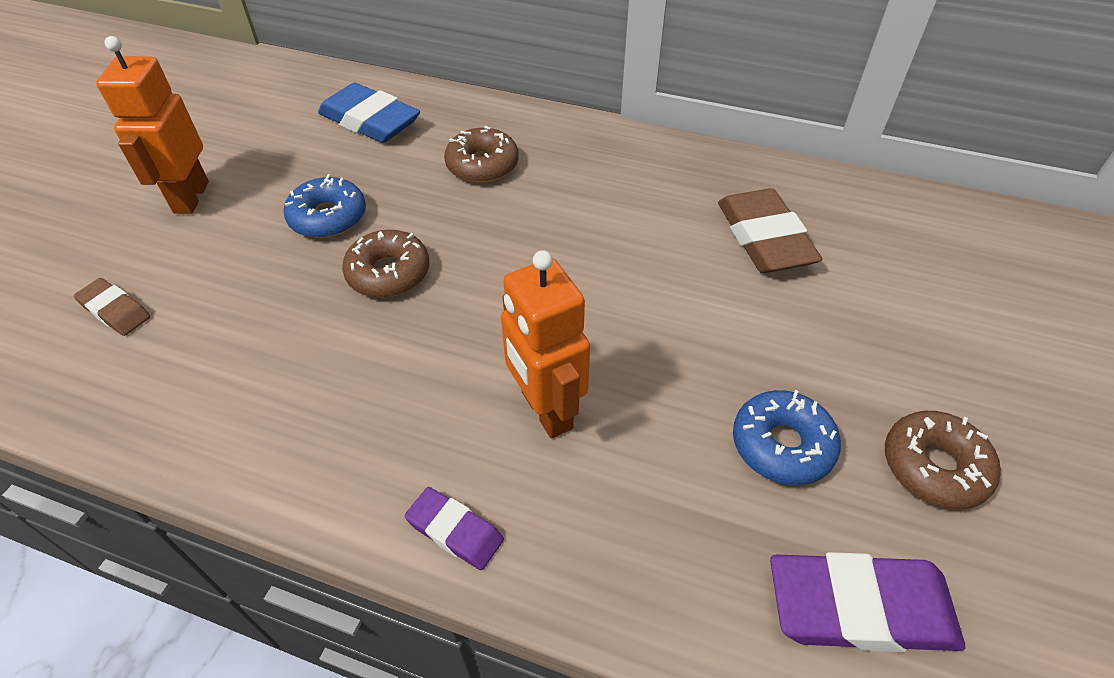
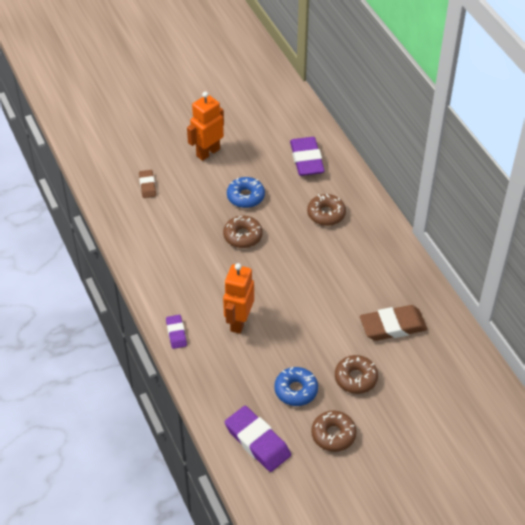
camera: 45 degrees right, 0 degrees up
(370, 120) = (307, 160): blue eraser -> purple eraser
(764, 238) = (393, 326): brown eraser -> brown eraser turned 45 degrees clockwise
(828, 347) = (355, 378): none -> brown donut

